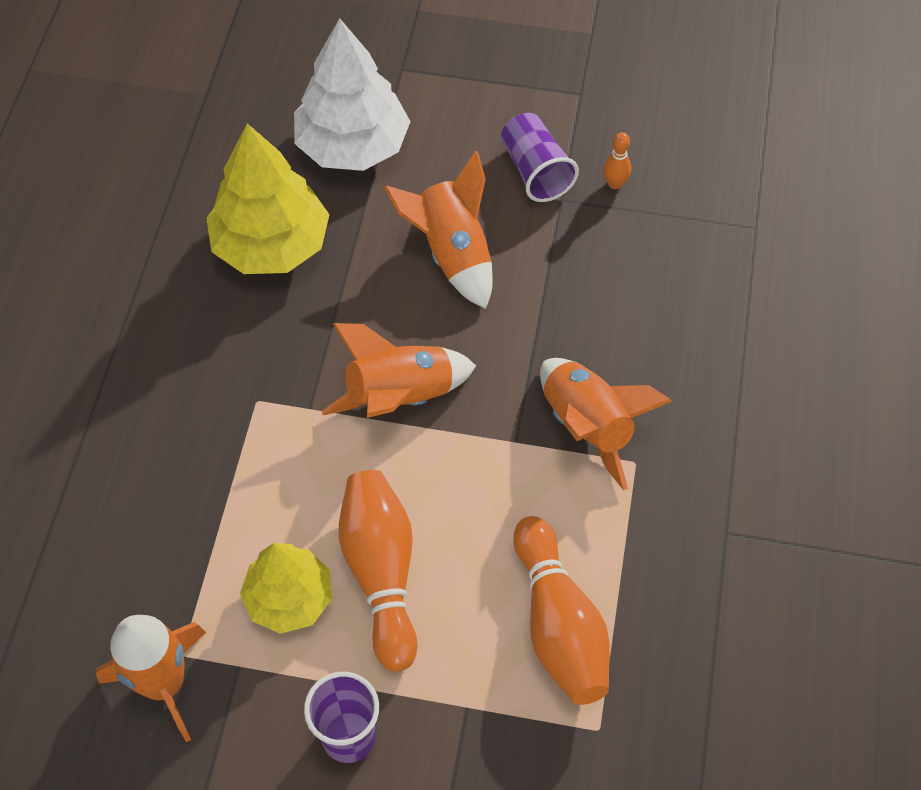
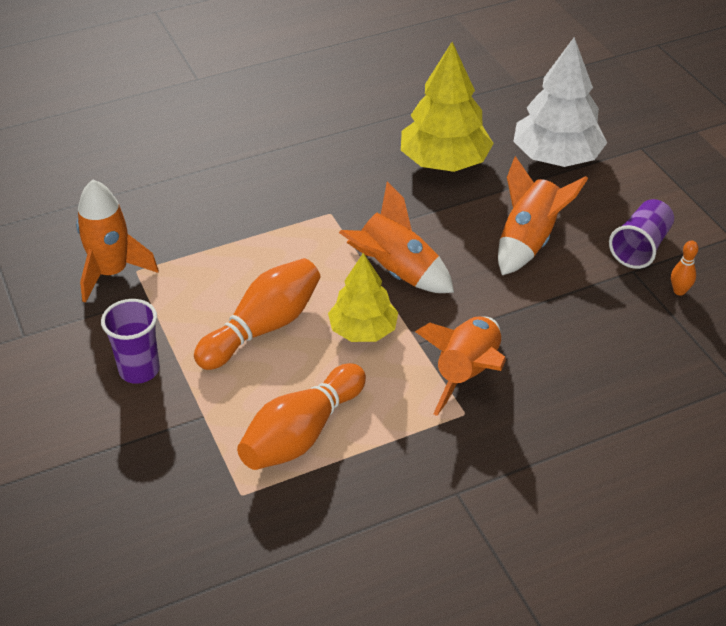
camera: 55 degrees right, 15 degrees down
(289, 598) = (210, 296): yellow tree -> yellow tree (363, 330)

